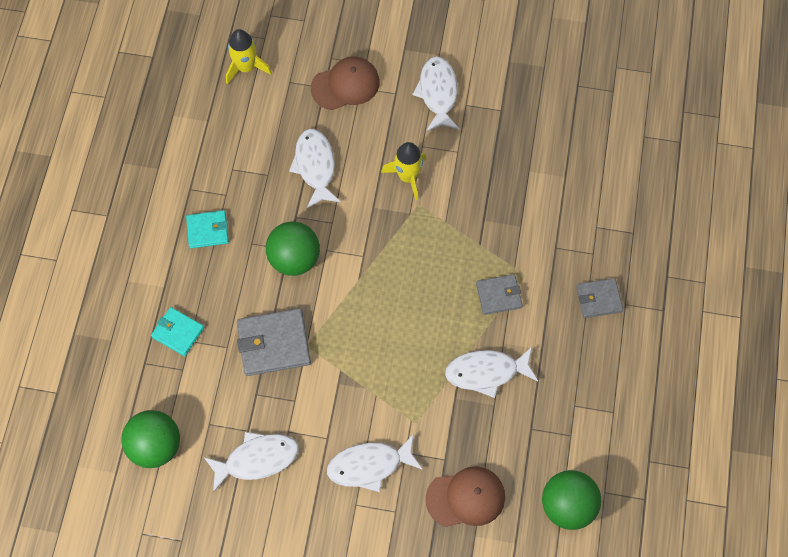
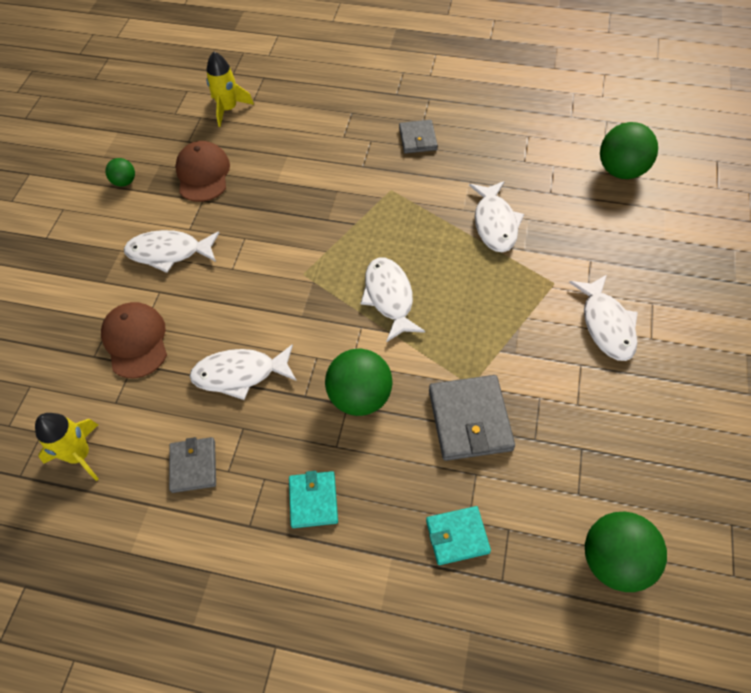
camera: 85 degrees left, 10 degrees down
(178, 332) = (457, 536): turquoise wallet -> turquoise wallet turned 45 degrees clockwise
(257, 459) = (615, 437): white fish -> white fish (389, 297)
(408, 176) = (268, 282): yellow rocket -> yellow rocket (228, 109)
(466, 497) = (627, 244): brown cap -> brown cap (203, 174)
(499, 295) = (412, 210): grey wallet -> grey wallet (193, 466)
(519, 42) = (125, 182): none -> green ball

